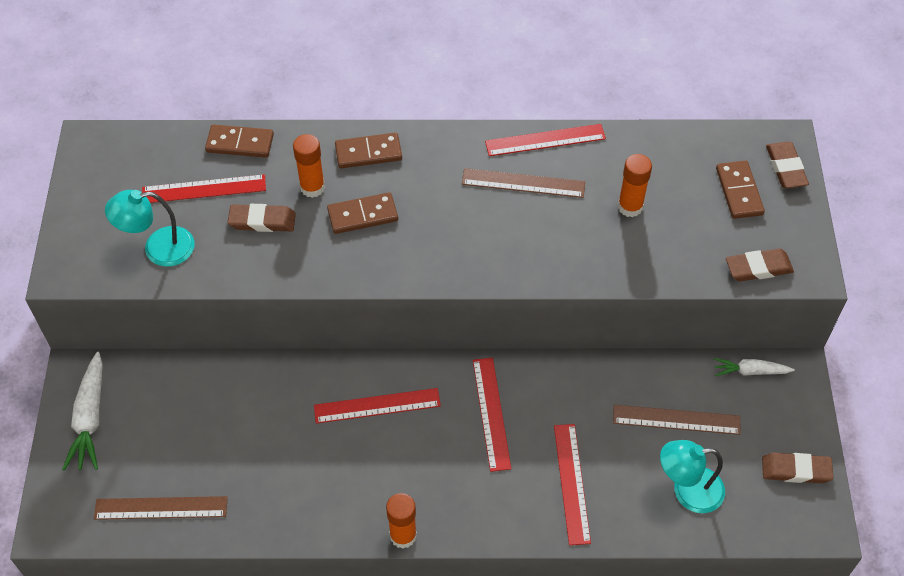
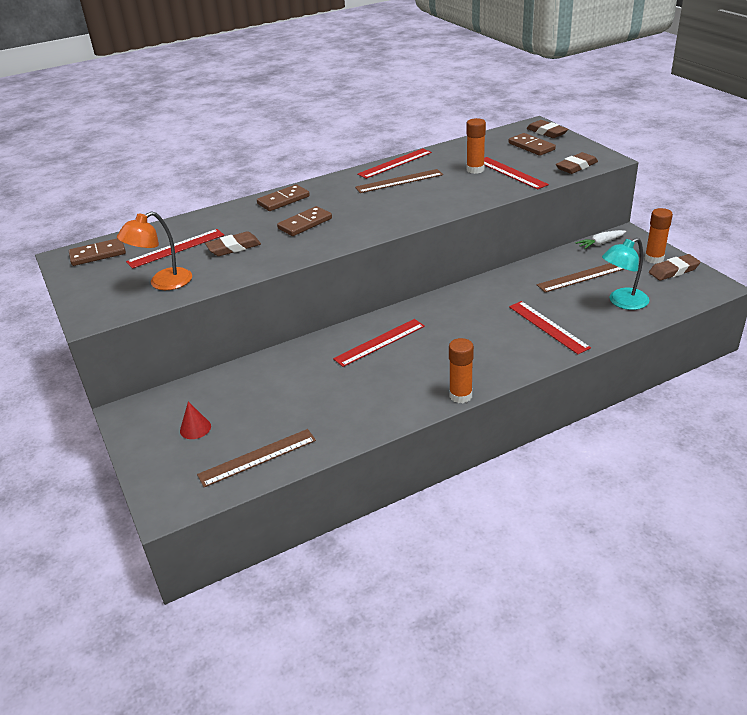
camera: 25 degrees left, 20 degrees down
(90, 418) = (156, 432): white carrot -> none
(127, 433) = (195, 428): none -> red cone
(158, 248) = (163, 283): turquoise lamp -> orange lamp
(240, 143) = (186, 223): brown domino -> brown domino (98, 254)
(312, 187) = (257, 224): orange glue stick -> orange glue stick (654, 259)
(491, 413) = (462, 317): red ruler -> red ruler (511, 173)

